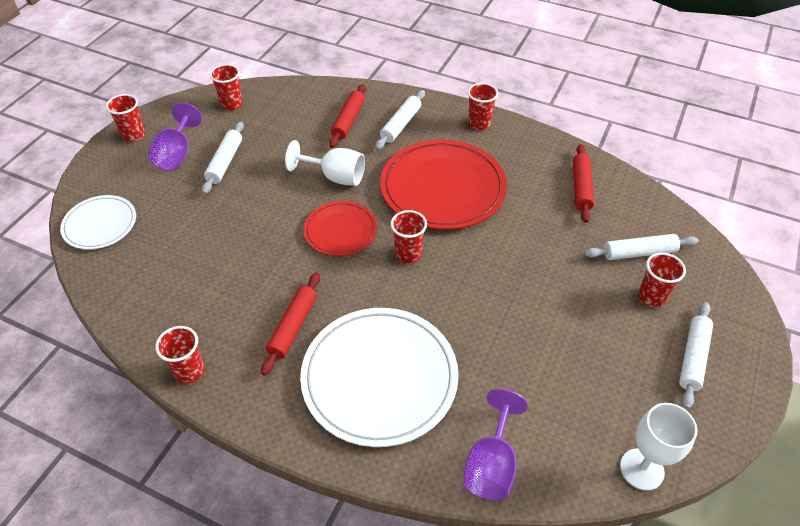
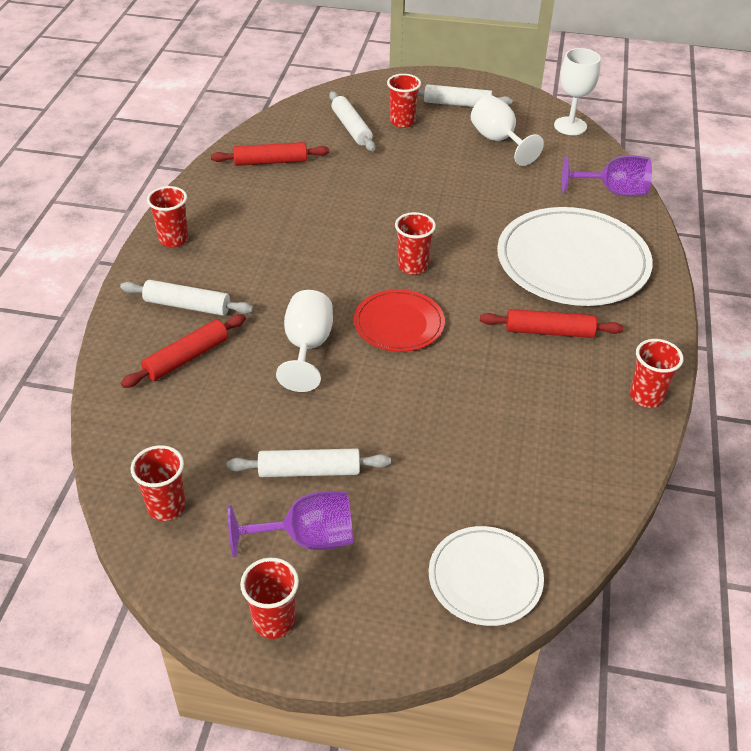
camera: 105 degrees left, 5 degrees down
(348, 120) = (187, 358): red rolling pin -> red rolling pin turned 45 degrees counterclockwise
(443, 188) = (300, 254): red plate -> none
(609, 377) = (498, 141): none -> white goblet

